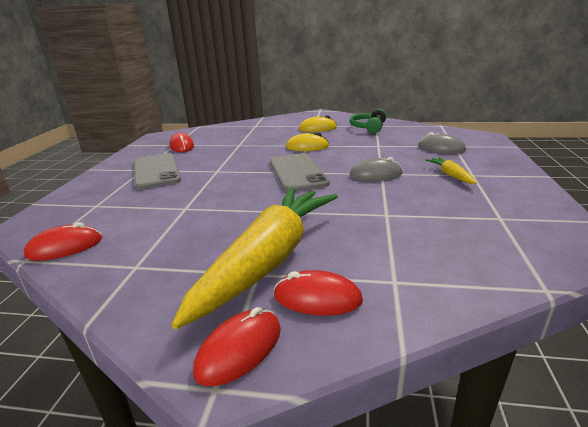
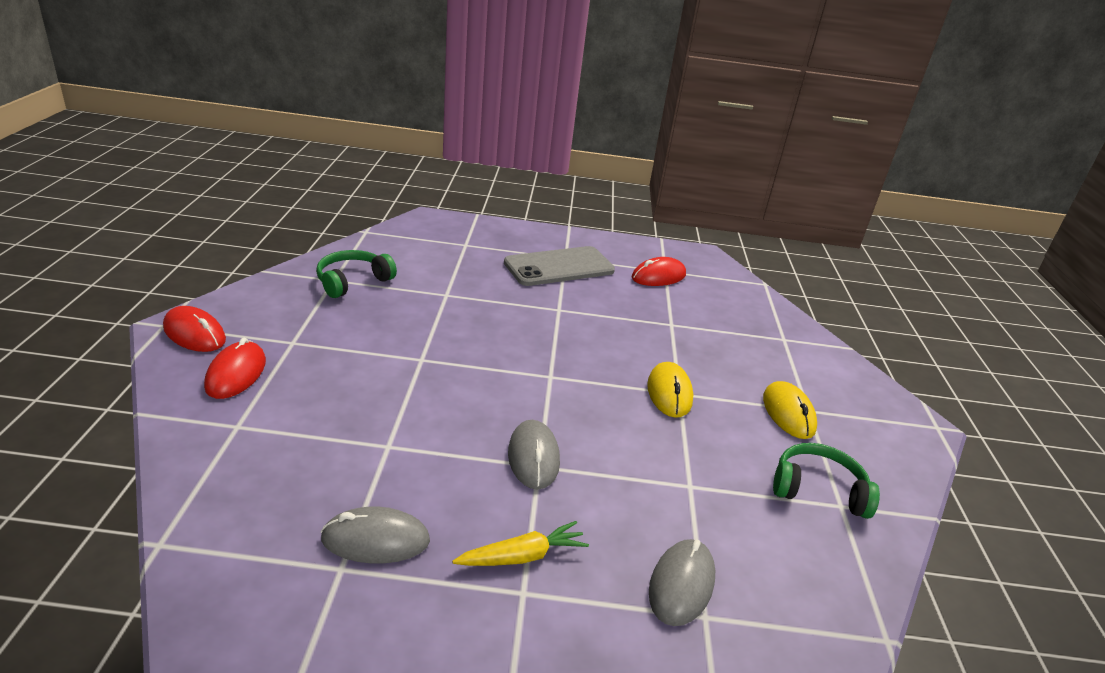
camera: 80 degrees right, 5 degrees up
(65, 247) = (381, 243): red mouse -> none
(145, 254) = (353, 281): none -> green headphones
(269, 259) = (315, 348): yellow carrot -> none
(297, 172) = (548, 376): grey phone -> none
(471, 210) = (375, 540): none -> grey mouse

